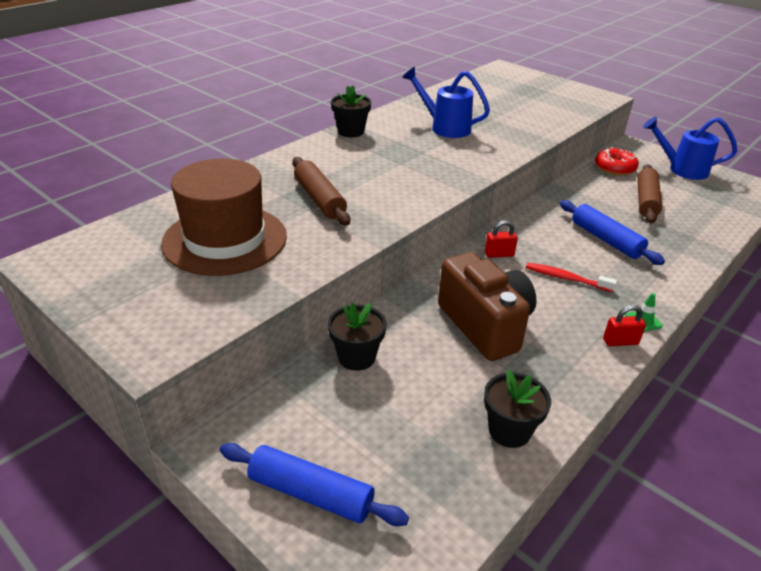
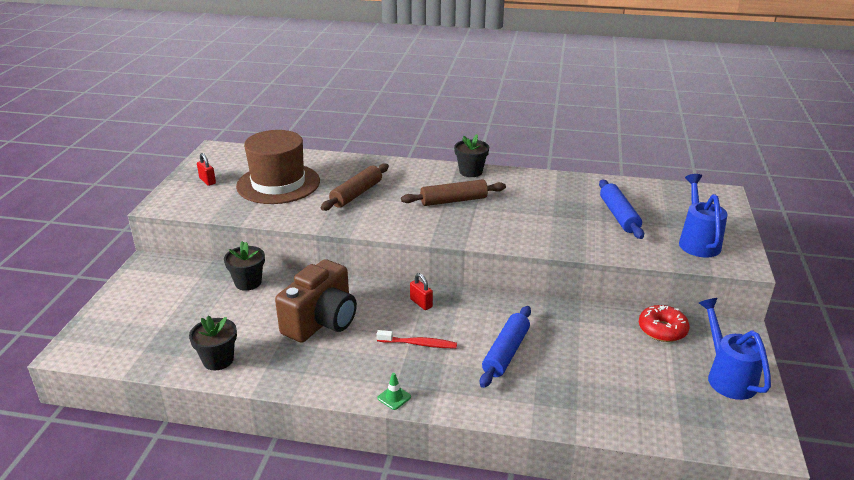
camera: 60 degrees right, 5 degrees down
(310, 493) = (130, 306): blue rolling pin -> blue rolling pin (619, 215)
(445, 127) = (533, 203): blue watering can -> blue watering can (697, 242)
(566, 278) = (419, 344): red toothbrush -> red toothbrush turned 105 degrees clockwise
(620, 341) = (354, 390): red padlock -> red padlock (207, 181)
(646, 200) = (615, 363): brown rolling pin -> brown rolling pin (453, 200)

